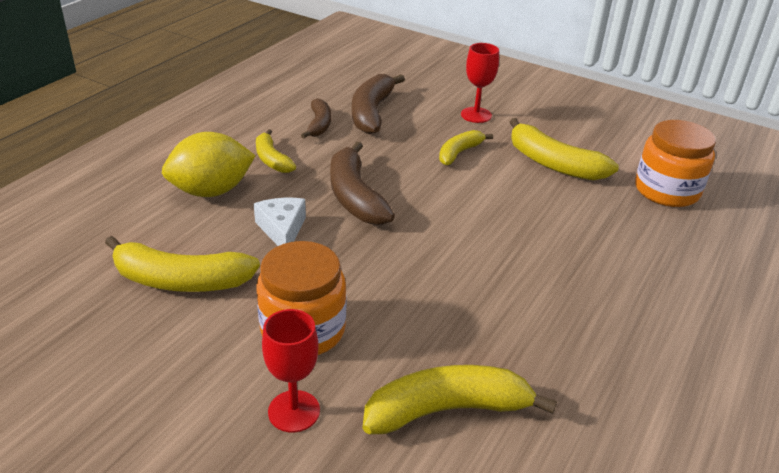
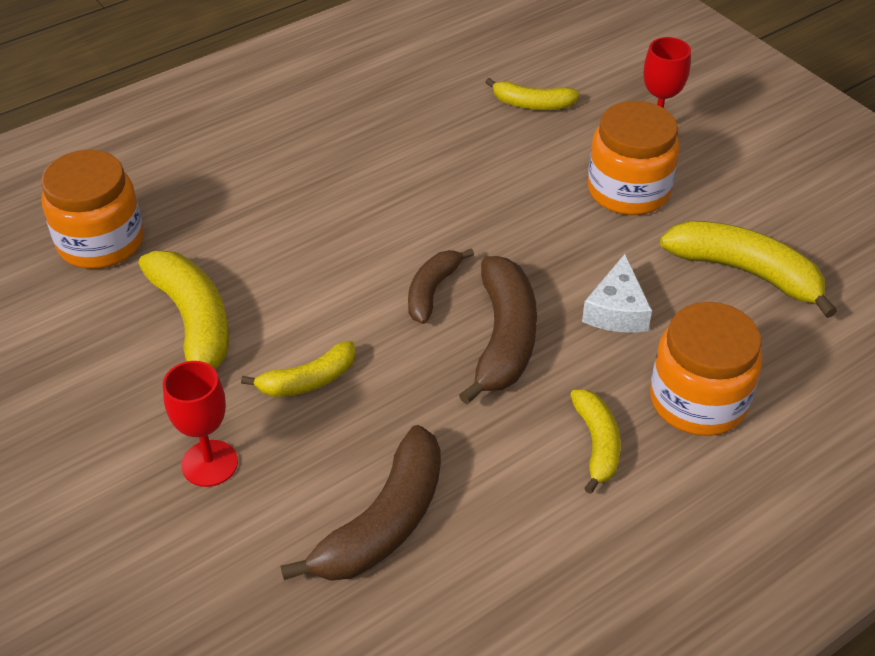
camera: 155 degrees left, 10 degrees up
(211, 191) = (698, 400): yellow lemon -> orange jar
(319, 124) = (491, 513): brown banana -> brown banana (432, 291)
(447, 410) = (532, 104): yellow banana -> yellow banana, size x0.60

